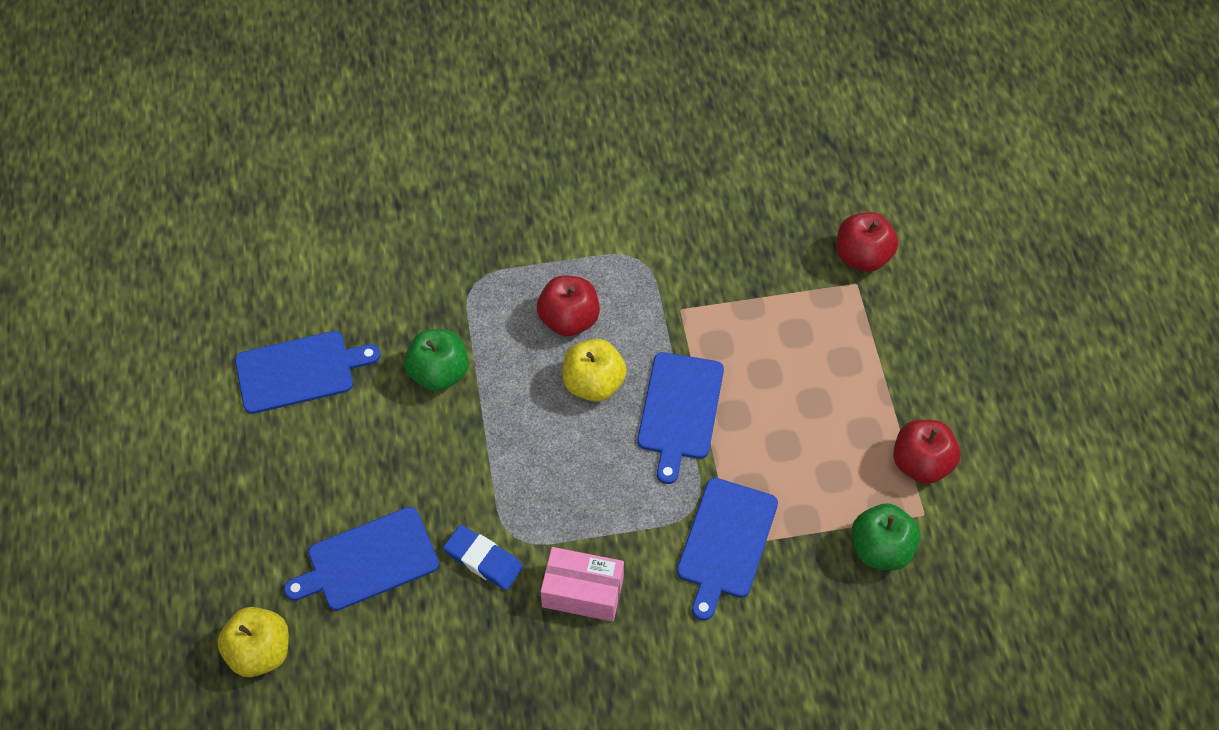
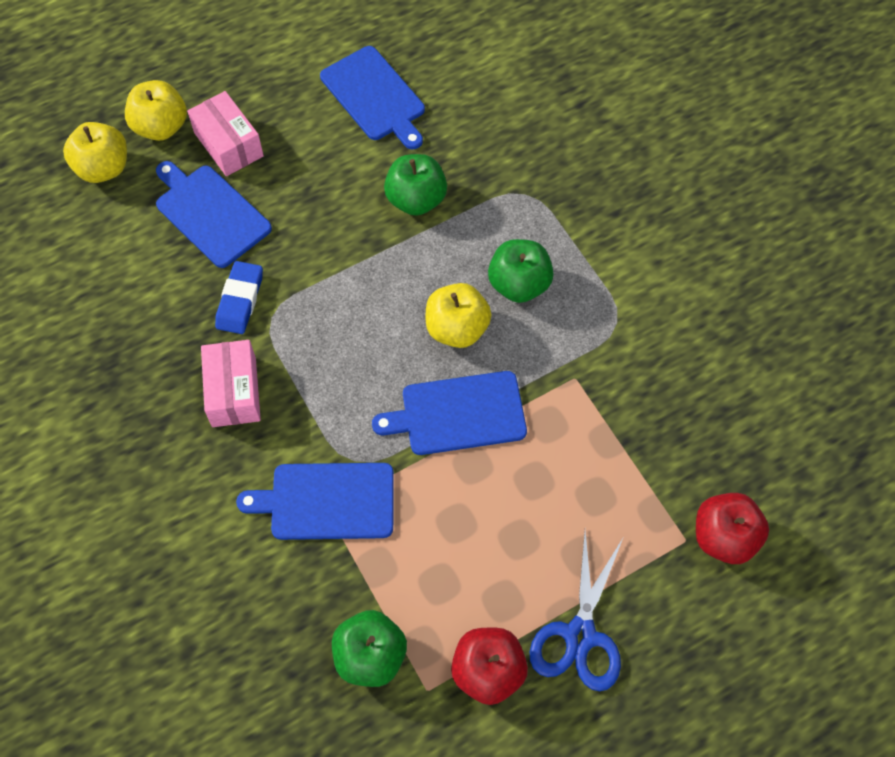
camera: 70 degrees right, 5 degrees up
(234, 581) = (161, 127): none -> yellow apple
(290, 521) = (228, 144): none -> pink box
(569, 320) = (519, 284): red apple -> green apple
(912, 387) = (579, 635): none -> blue scissors

